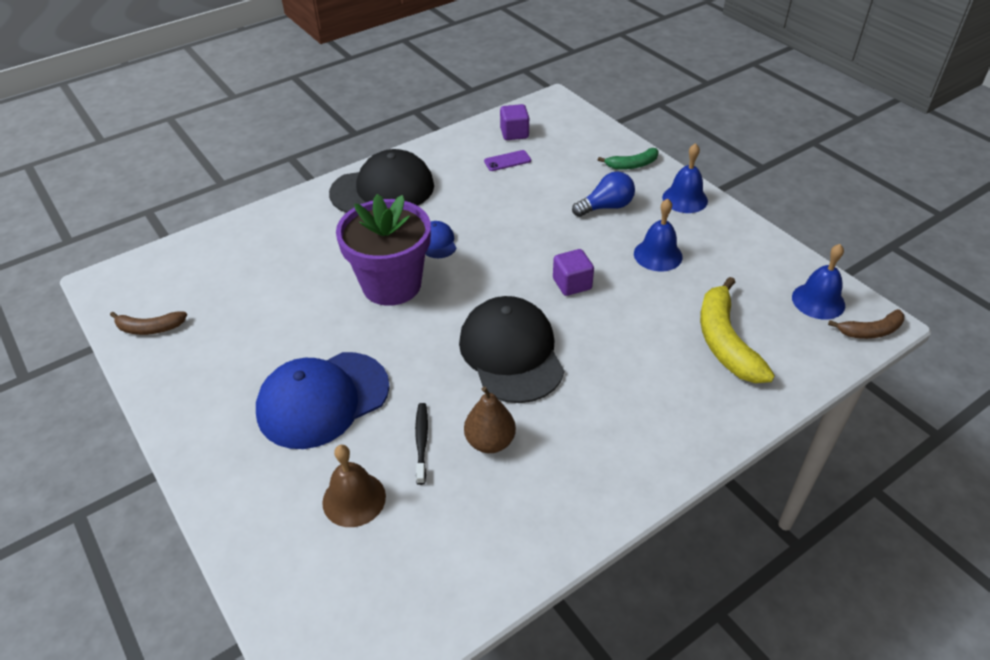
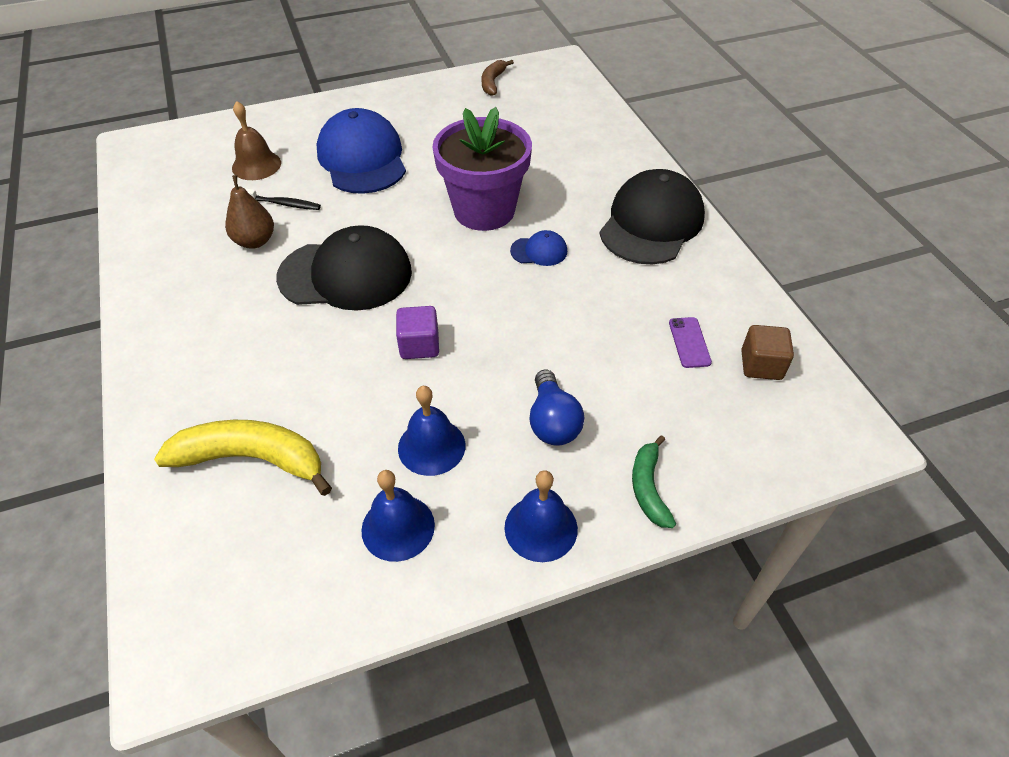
camera: 105 degrees right, 5 degrees up
(383, 189) = (651, 223): black cap -> black cap turned 150 degrees counterclockwise
(514, 133) = (761, 365): purple cube -> brown cube
(818, 301) = (252, 606): blue bell -> blue bell (398, 527)
(870, 331) = (163, 645): brown banana -> none

